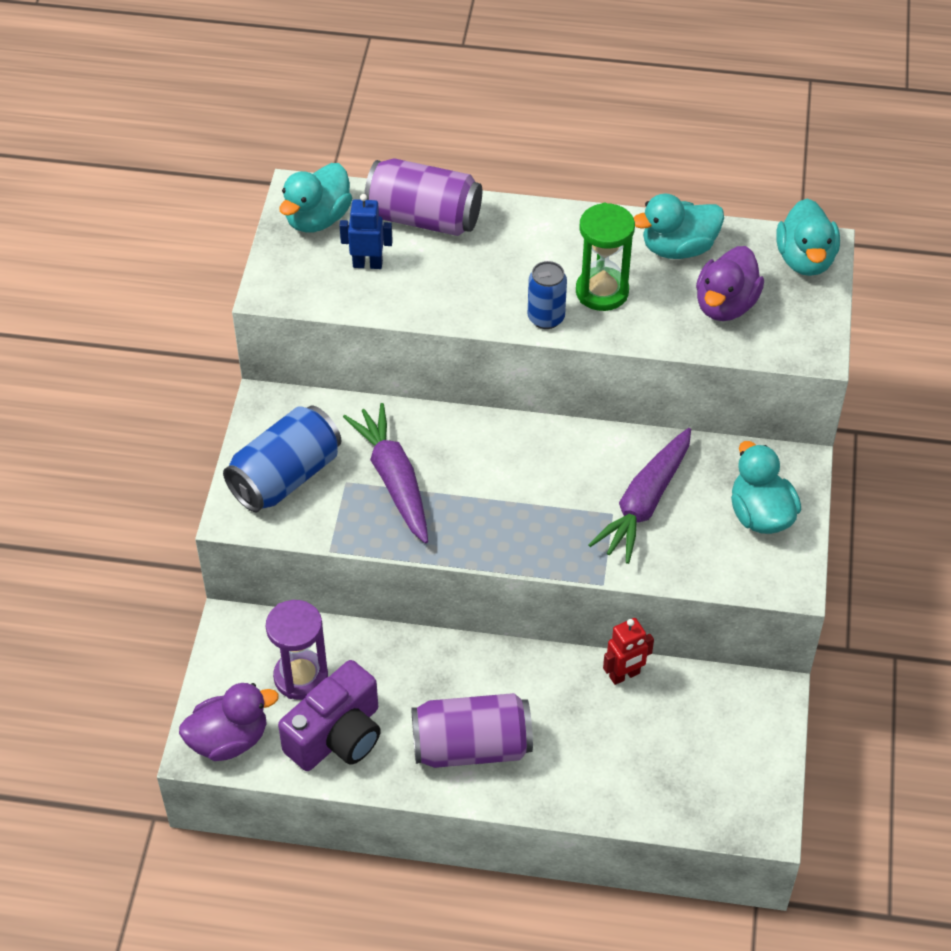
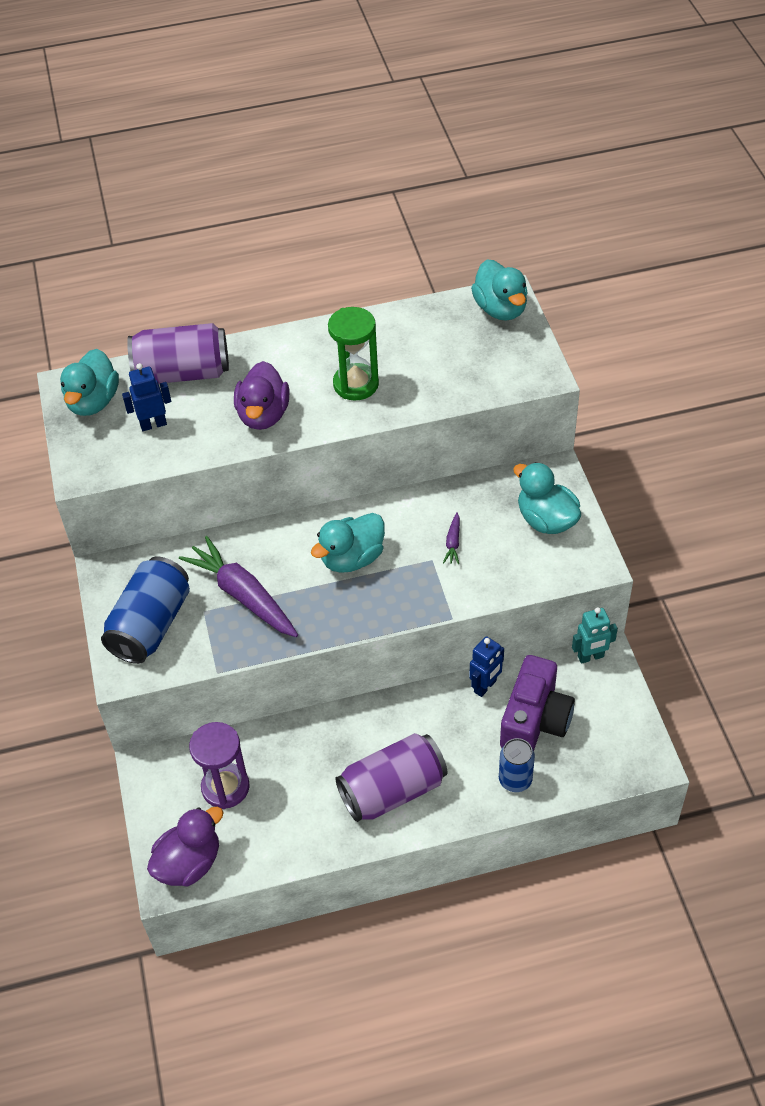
camera: 20 degrees left, 0 degrees up
(337, 736) = (279, 824): purple camera -> purple camera (535, 720)
(546, 318) = (321, 419): blue can -> blue can (515, 780)
(624, 675) = (485, 686): red robot -> blue robot
(644, 503) = (453, 542): purple carrot -> purple carrot, size x0.42
(678, 248) = (398, 331): turquoise duck -> turquoise duck (352, 558)
(725, 305) = (457, 363): purple duck -> purple duck (263, 415)
(757, 687) = (590, 657): none -> turquoise robot

